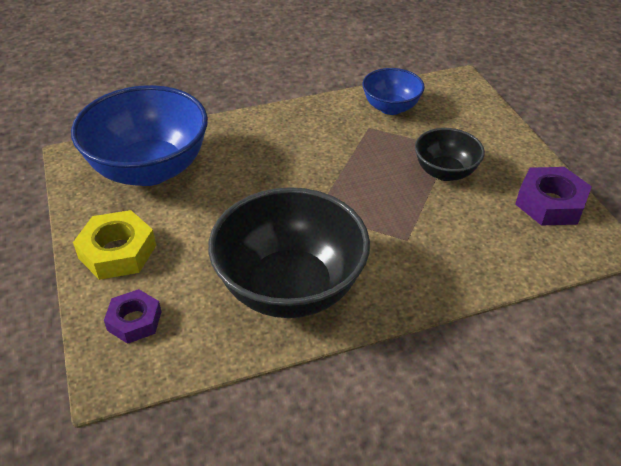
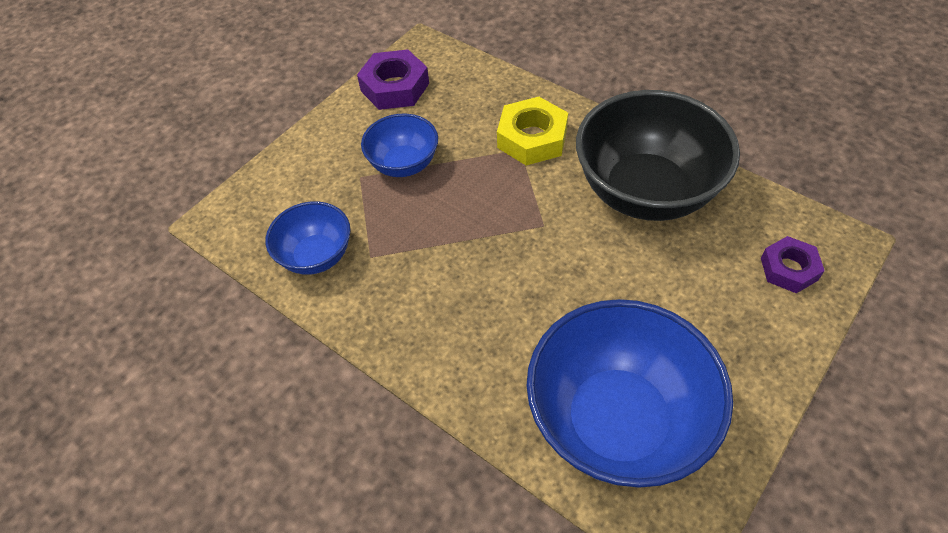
camera: 120 degrees left, 10 degrees up
(117, 251) = (746, 346): yellow nut -> yellow nut (532, 138)
(445, 172) = (404, 164): black bowl -> blue bowl

